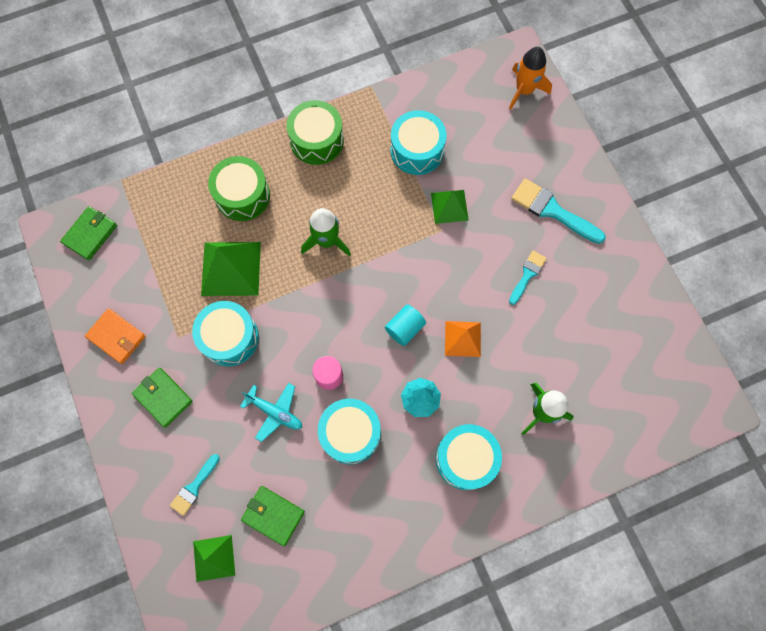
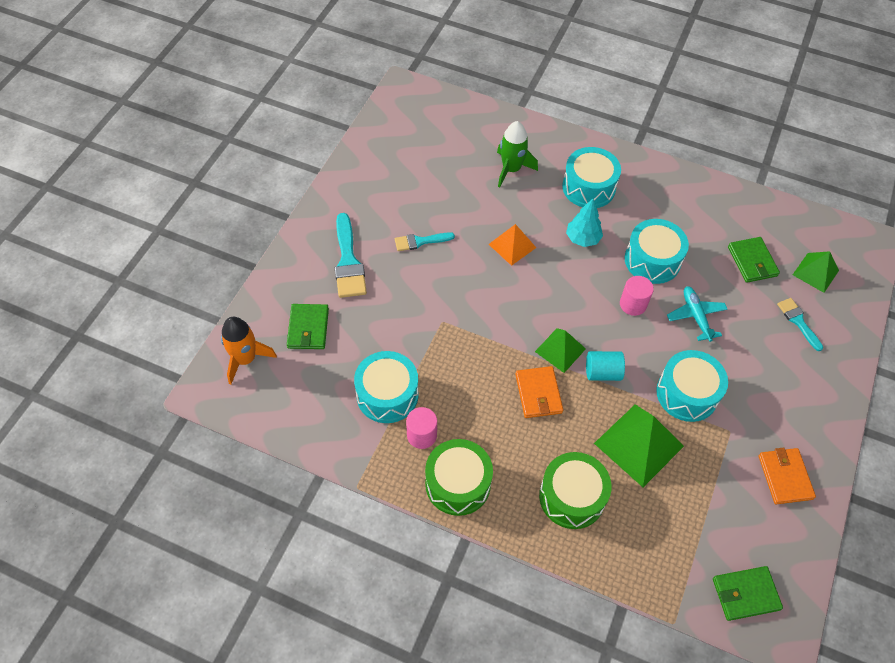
camera: 135 degrees left, 15 degrees down
(163, 398) = (778, 397): green wallet -> green wallet (308, 328)
(194, 487) = (798, 321): turquoise brush -> turquoise brush turned 105 degrees counterclockwise
(327, 241) = (538, 394): green rocket -> orange wallet
(368, 147) = (421, 435): none -> pink cylinder
(405, 328) = (545, 285): turquoise cylinder -> turquoise cylinder (602, 372)
(449, 206) = (416, 331): green pyramid -> green pyramid (560, 350)

